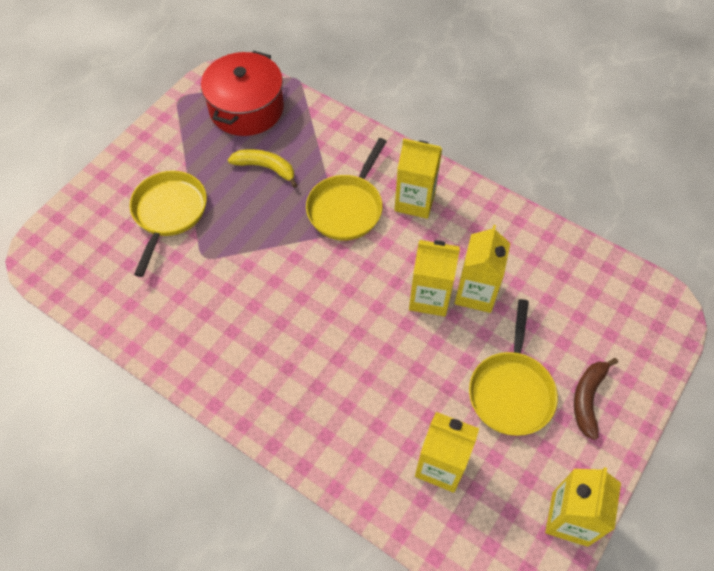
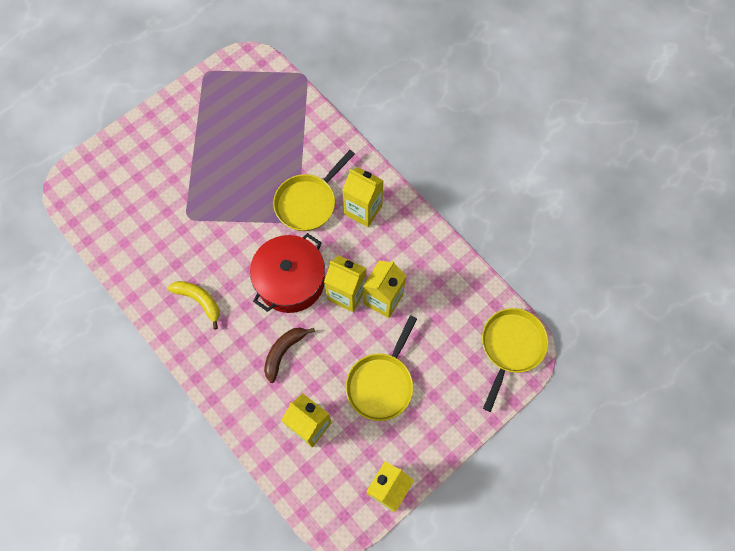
camera: 15 degrees right, 10 degrees up
(168, 213) = (171, 174): yellow pan -> yellow pan (510, 347)
(246, 108) = (256, 94): red pot -> red pot (290, 281)
(266, 168) = (256, 152): yellow banana -> yellow banana (199, 300)
(587, 399) = (436, 405): brown banana -> brown banana (283, 352)

